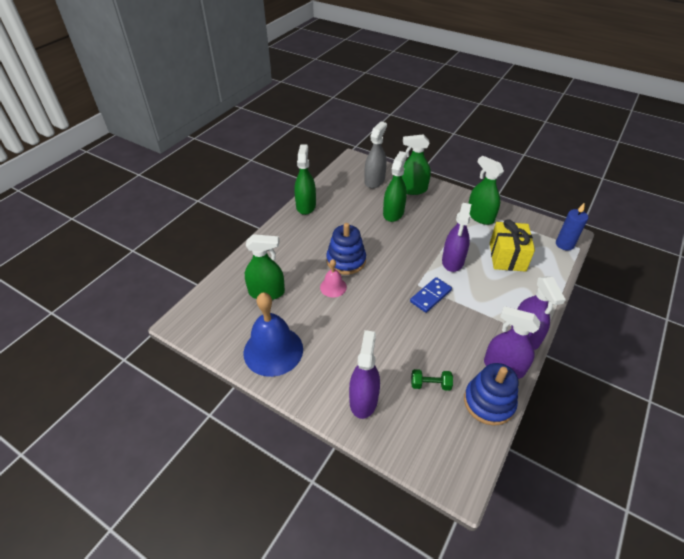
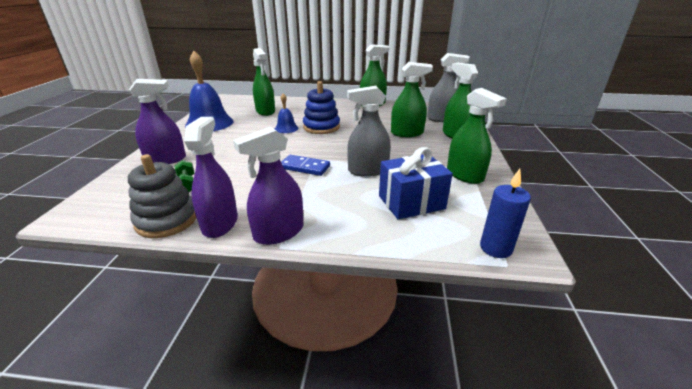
camera: 65 degrees right, 15 degrees down
(333, 287) = (286, 128): pink bell -> blue bell
(453, 261) = (368, 170): purple spray bottle -> grey spray bottle
(480, 216) = (464, 175): green spray bottle -> green spray bottle turned 120 degrees clockwise
(489, 402) = (167, 220): blue stacking toy -> grey stacking toy
(507, 257) = (411, 202): yellow gift -> blue gift

